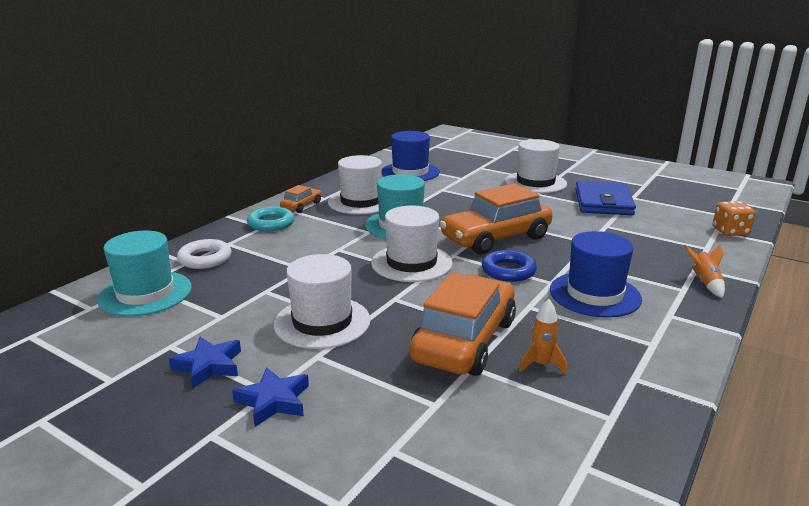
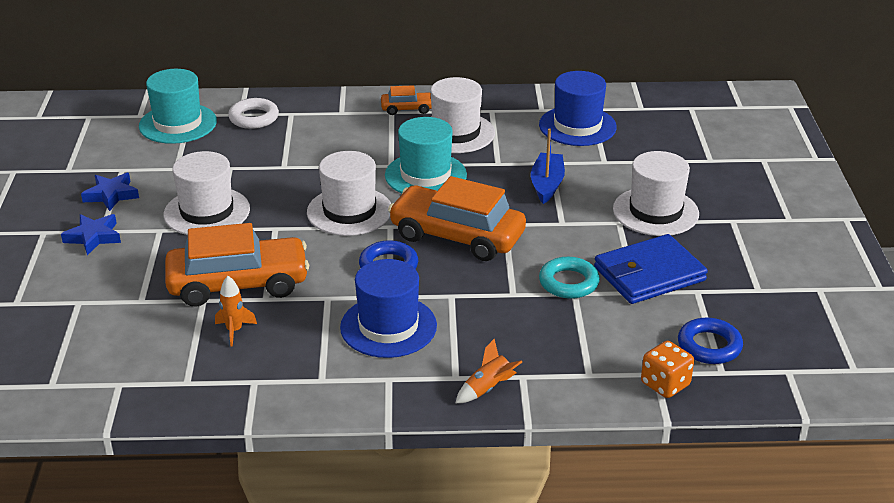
camera: 55 degrees right, 10 degrees up
(271, 223) = (351, 113): turquoise ring -> turquoise ring (568, 282)
(466, 197) = (547, 184): none -> blue boat
(695, 210) = (709, 346): none -> blue ring

